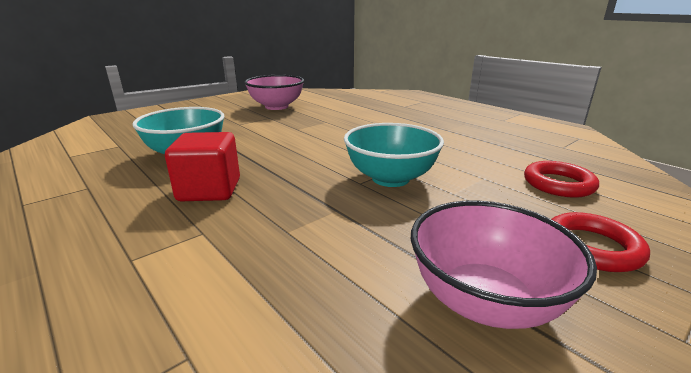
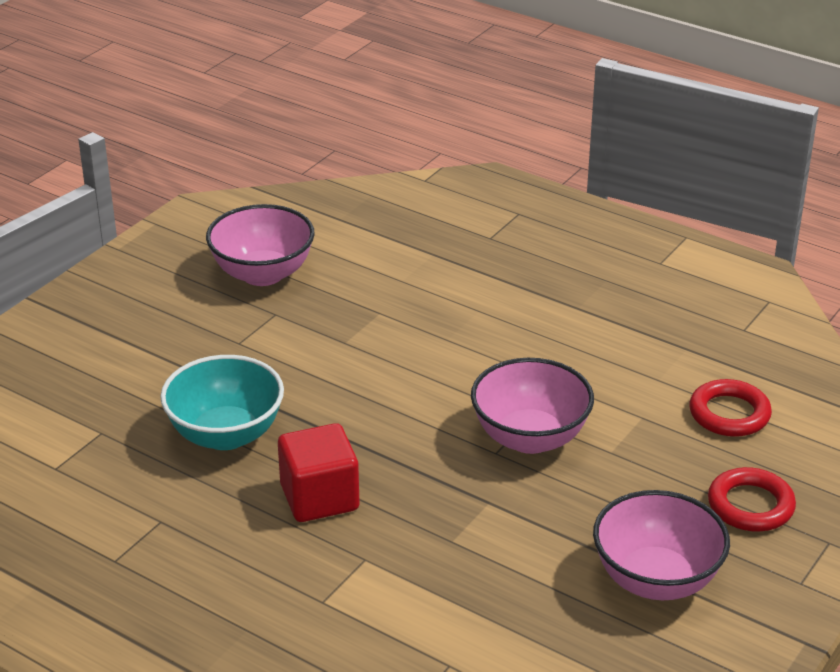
camera: 15 degrees left, 10 degrees up
(390, 178) = (530, 438): turquoise bowl -> pink bowl

